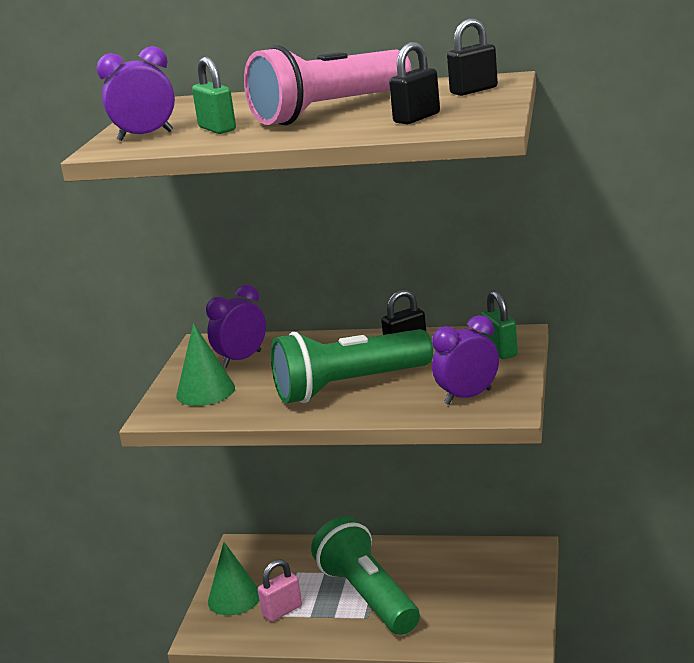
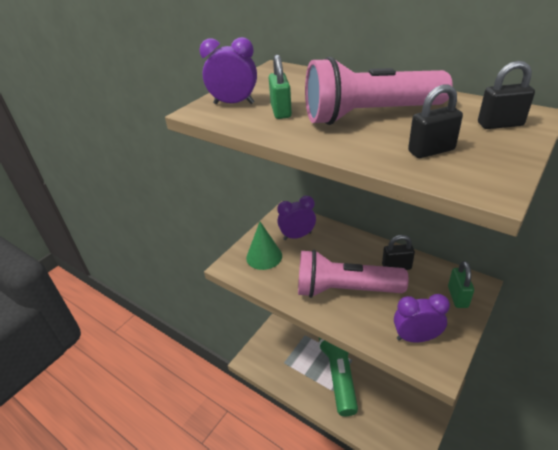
camera: 25 degrees right, 15 degrees up
(234, 598) = (274, 342): green cone -> none
(282, 611) = (292, 363): pink padlock -> none
(348, 386) = (344, 289): green flashlight -> pink flashlight

